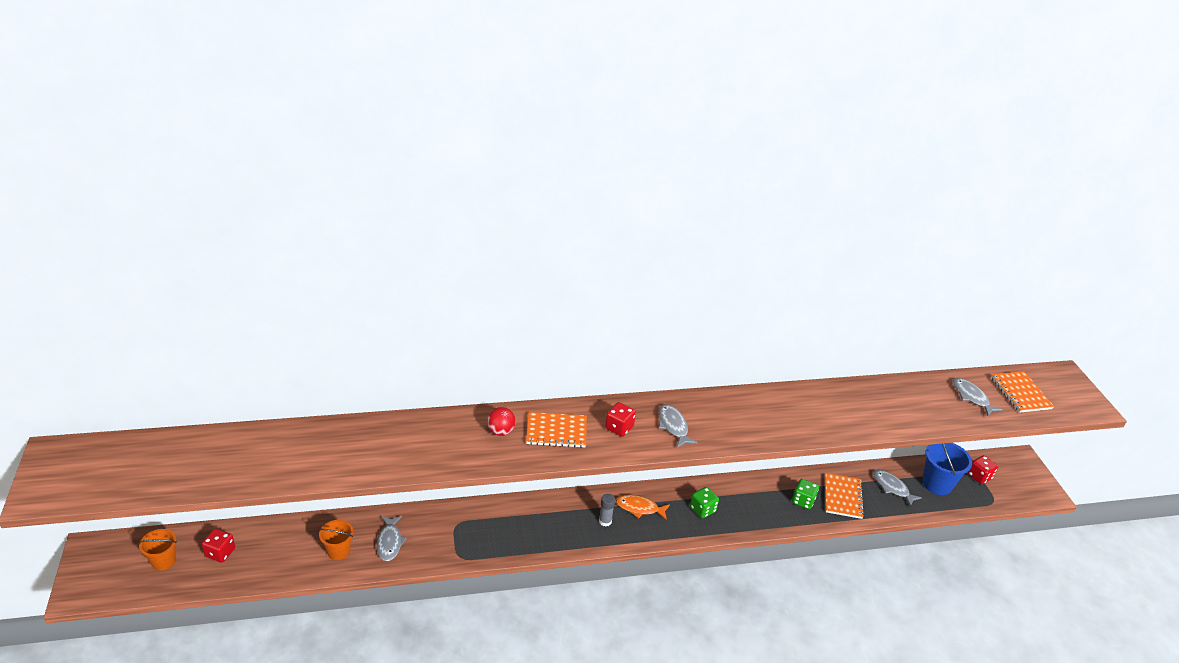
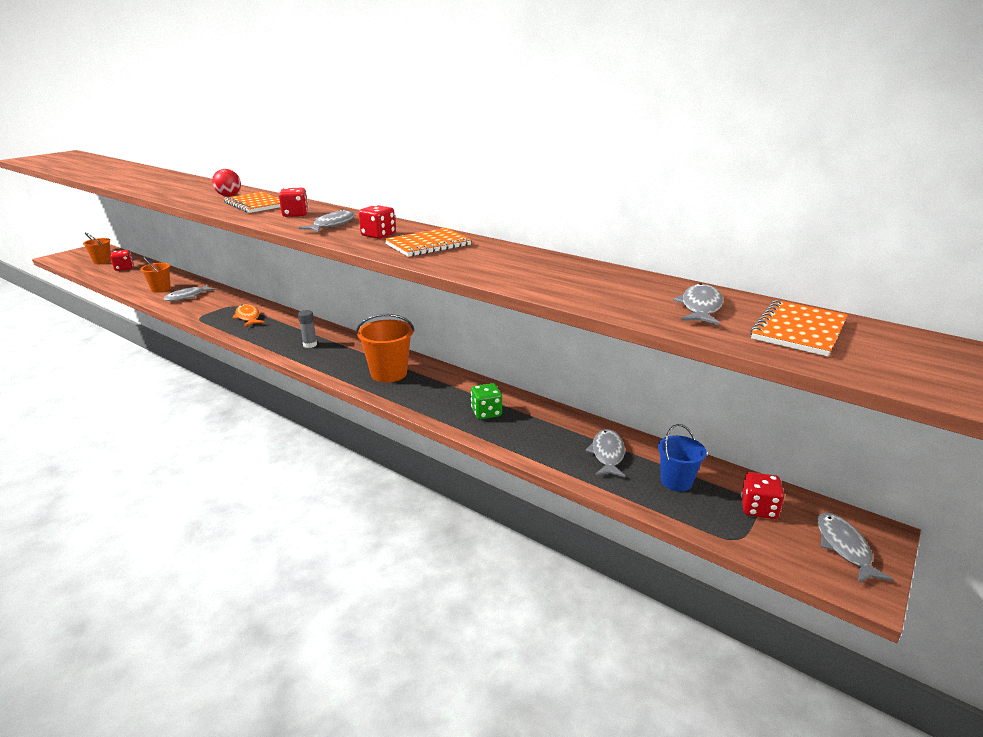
camera: 50 degrees right, 10 degrees down
(639, 508) = (347, 350): orange fish -> orange fish (248, 317)
(702, 509) = (389, 373): green dice -> orange bucket
(727, 421) = (378, 235): none -> red dice
(843, 497) = (533, 431): orange notebook -> orange notebook (428, 245)
(937, 484) = (676, 481): blue bucket -> blue bucket, size x0.65
(1023, 476) = (844, 547): none -> grey fish

